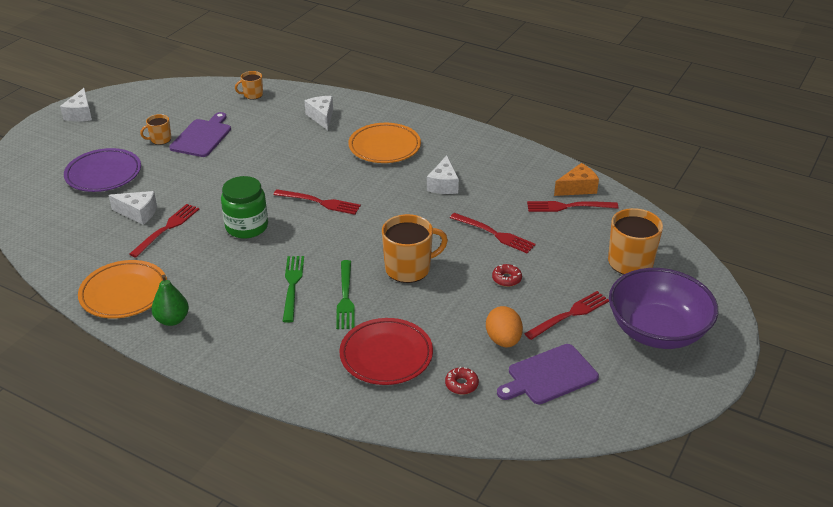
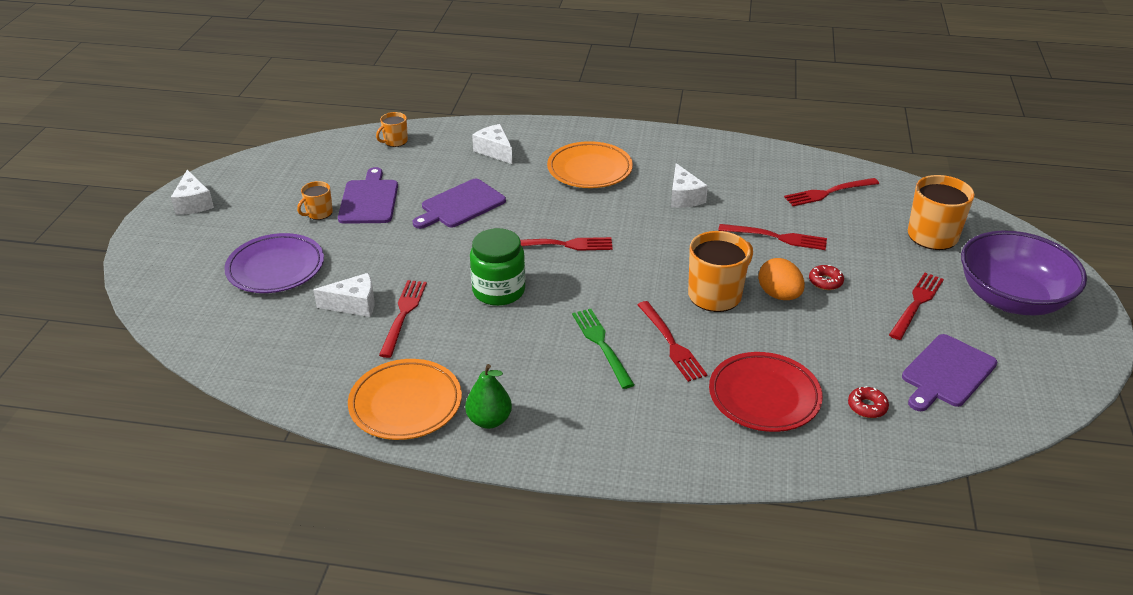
camera: 20 degrees left, 0 degrees up
(265, 155) = (460, 205): none -> purple cutting board
(345, 298) = (672, 344): green fork -> red fork
(503, 340) = (872, 347): orange egg -> orange egg (779, 295)
(577, 188) = (823, 172): orange cheese -> none

